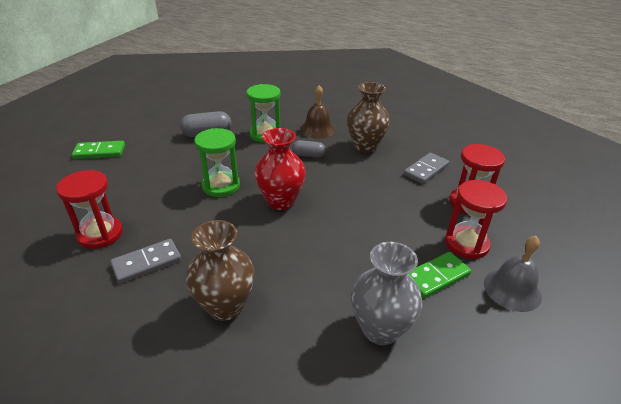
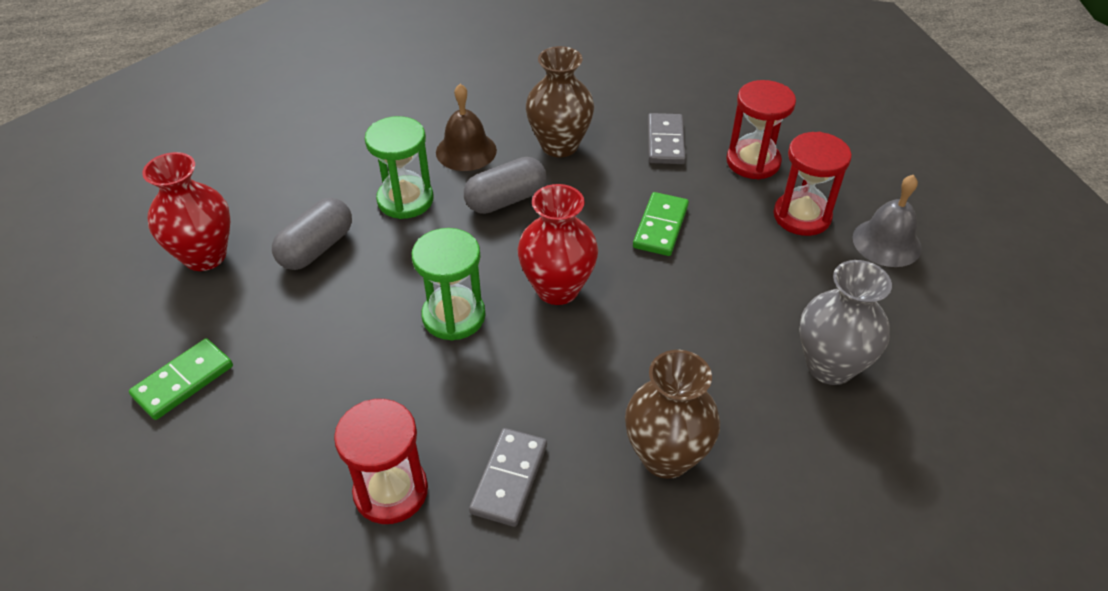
camera: 40 degrees left, 10 degrees up
(167, 117) = (205, 256): none -> red vase
(308, 155) = (506, 200): grey capsule -> grey capsule, size x1.58
(436, 276) = (815, 274): green domino -> green domino (660, 226)

